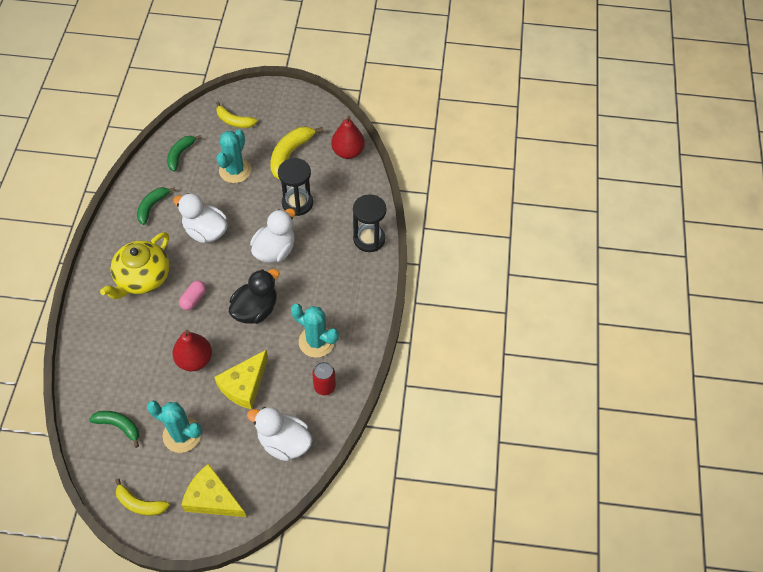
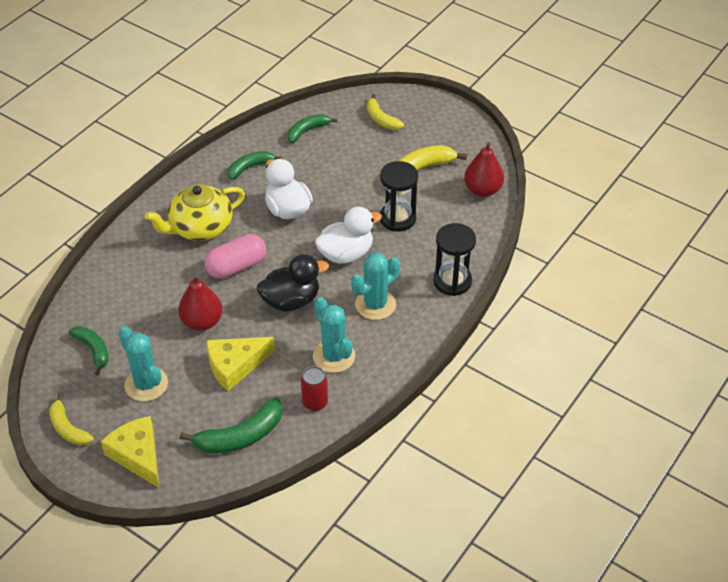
camera: 30 degrees right, 10 degrees down
(194, 299) = (236, 266): pink capsule -> pink capsule, size x1.68
(235, 170) = (353, 165): turquoise cactus -> turquoise cactus (375, 304)
(284, 442) = (240, 436): white duck -> green banana

